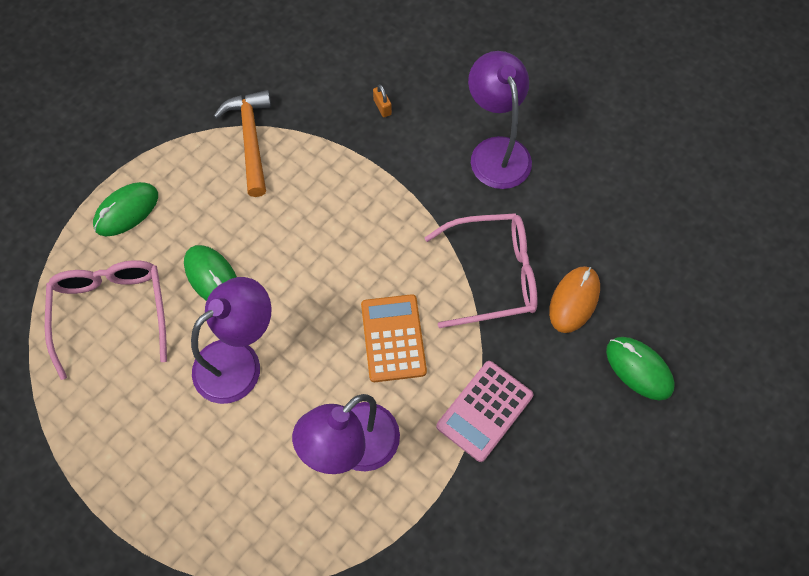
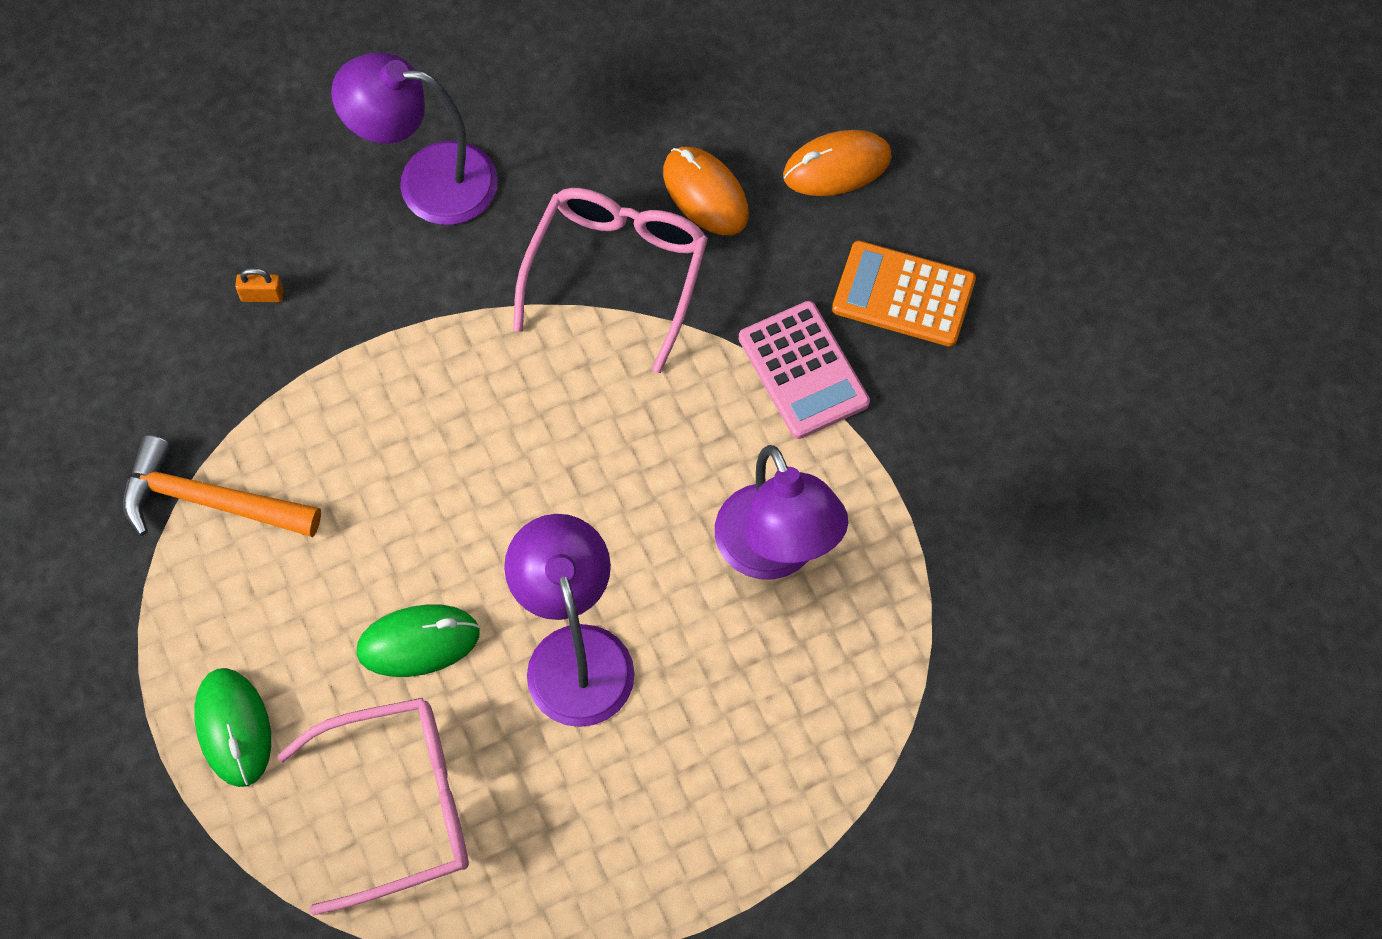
camera: 65 degrees left, 0 degrees up
(111, 312) = (400, 806): pink glasses -> pink glasses turned 150 degrees clockwise
(393, 338) = (644, 438): orange calculator -> orange calculator (903, 295)
(639, 369) = (837, 167): green mouse -> orange mouse

